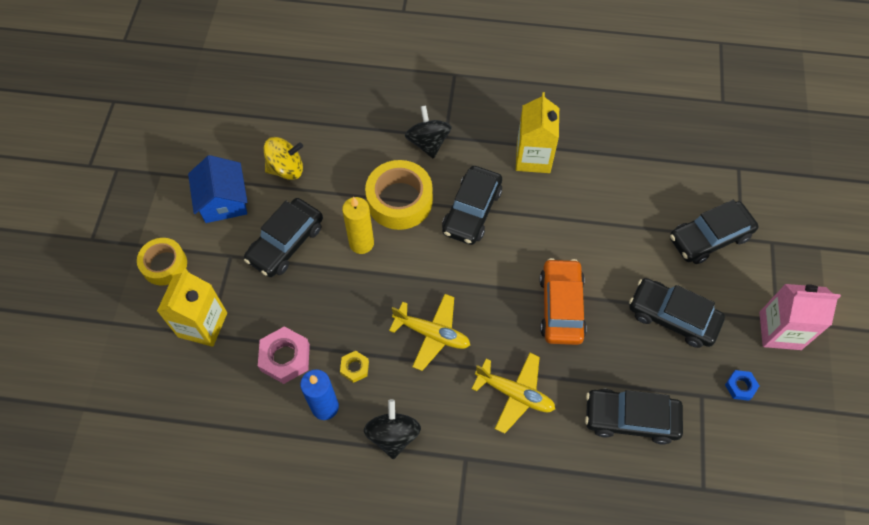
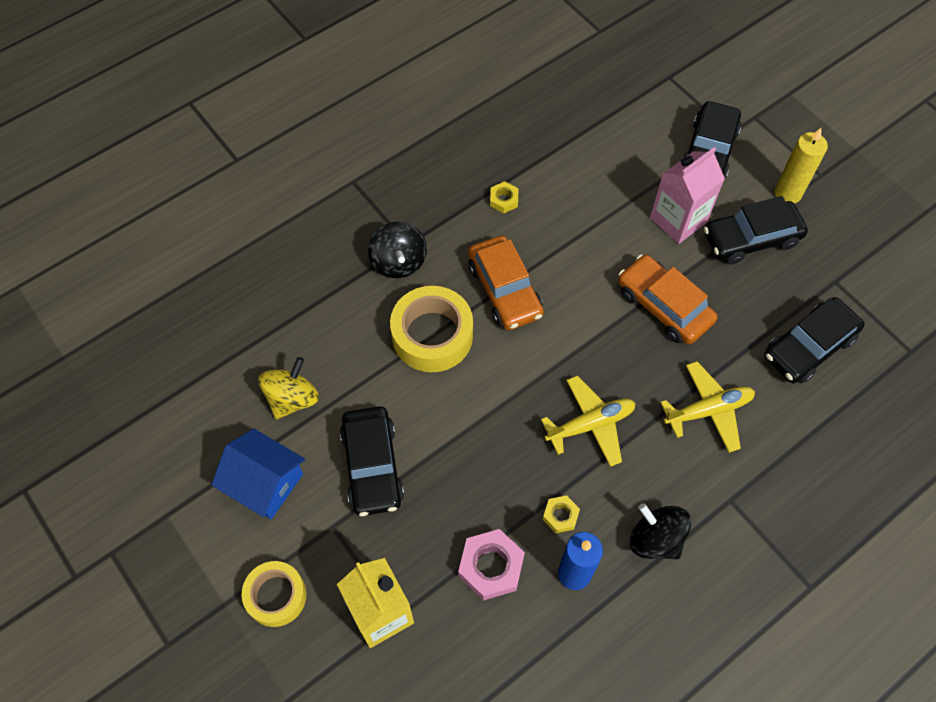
camera: 45 degrees left, 0 degrees up
(361, 243) = (442, 403): yellow candle -> yellow candle (788, 193)
(428, 142) = (399, 262): black spinning top -> black spinning top turned 135 degrees counterclockwise
(471, 211) = (504, 290): black car -> orange car
(533, 157) = (504, 200): yellow carton -> yellow nut
(740, 386) = (852, 249): blue nut -> none
(780, 330) = (831, 182): pink carton -> pink carton (678, 220)

